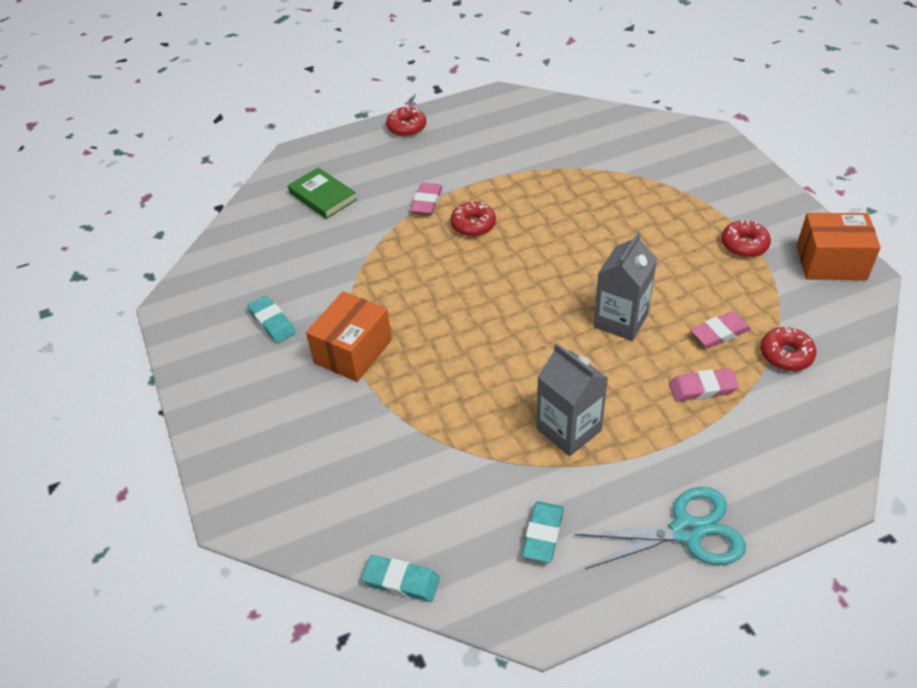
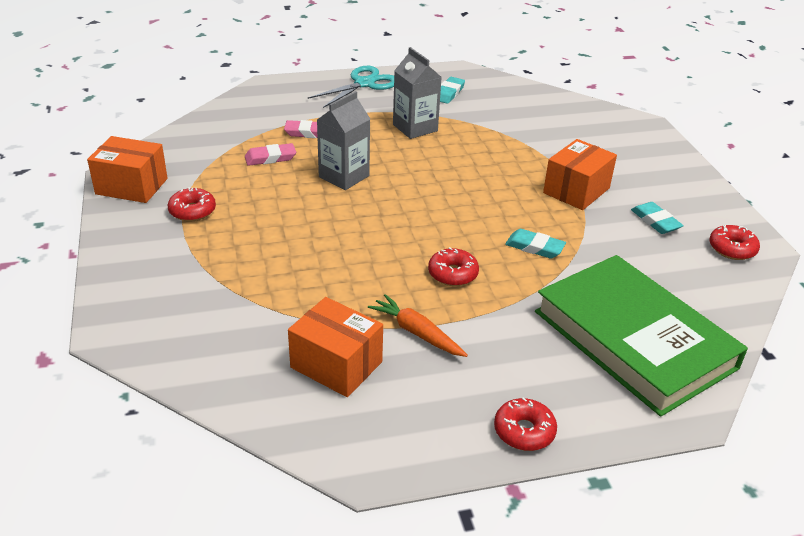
camera: 175 degrees left, 10 degrees down
(322, 196) = (634, 339): green book -> green book, size x2.26
(401, 581) = (535, 89): turquoise eraser -> turquoise eraser (534, 247)
(427, 202) = (502, 309): pink eraser -> none
(490, 172) = (417, 333): none -> orange carrot
(541, 142) = (336, 364): none -> orange box
(686, 531) = (364, 84): turquoise scissors -> turquoise scissors turned 135 degrees clockwise
(786, 355) = (233, 140): red donut -> red donut (732, 249)

